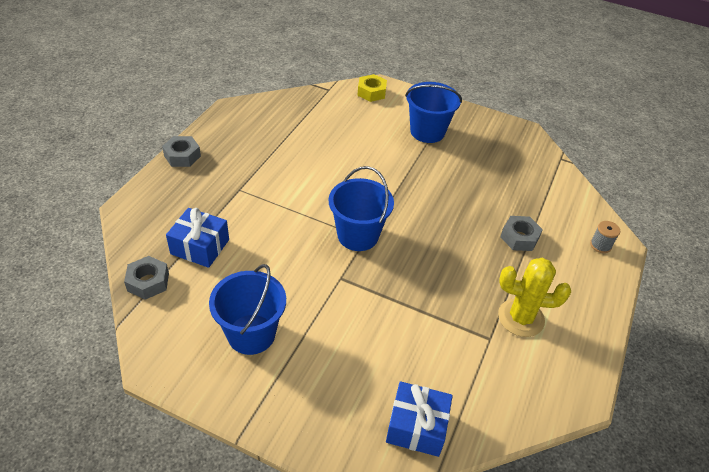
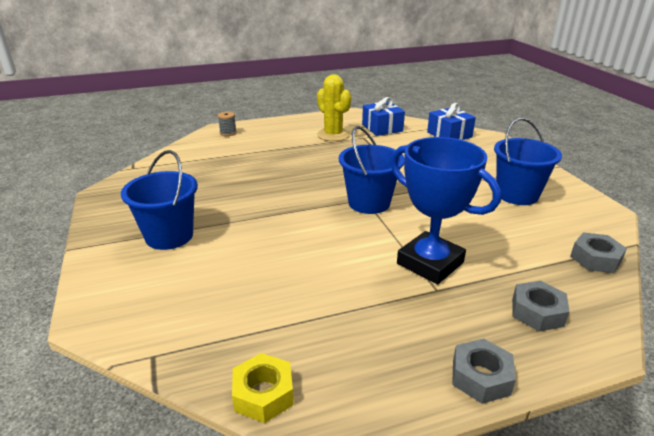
camera: 130 degrees left, 15 degrees down
(200, 247) = (524, 260): blue gift -> blue gift (382, 128)
(260, 206) = (430, 263): none -> blue trophy
(371, 92) = (119, 313): yellow nut -> yellow nut (263, 394)
(519, 237) = (263, 154): grey nut -> grey nut (537, 312)

